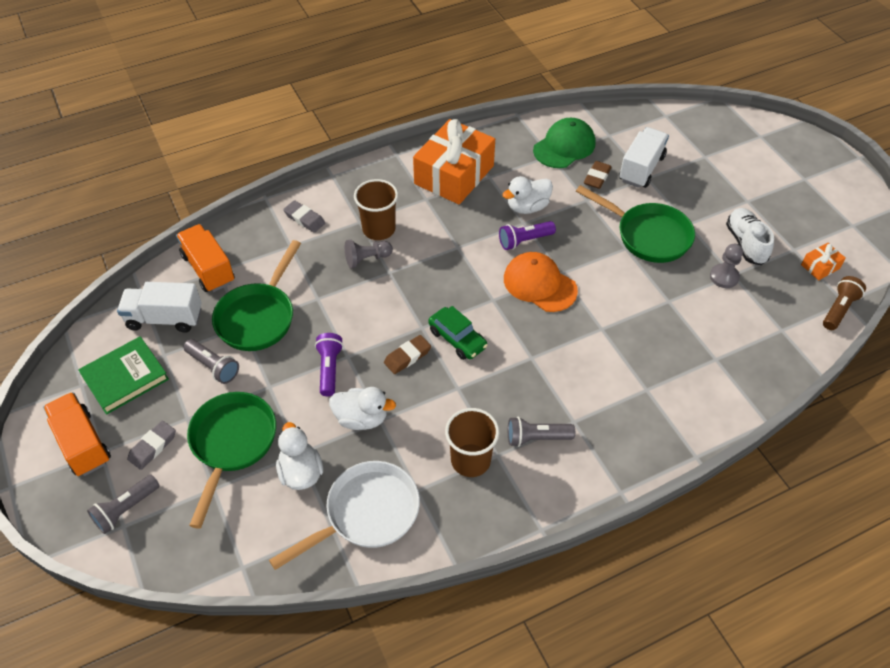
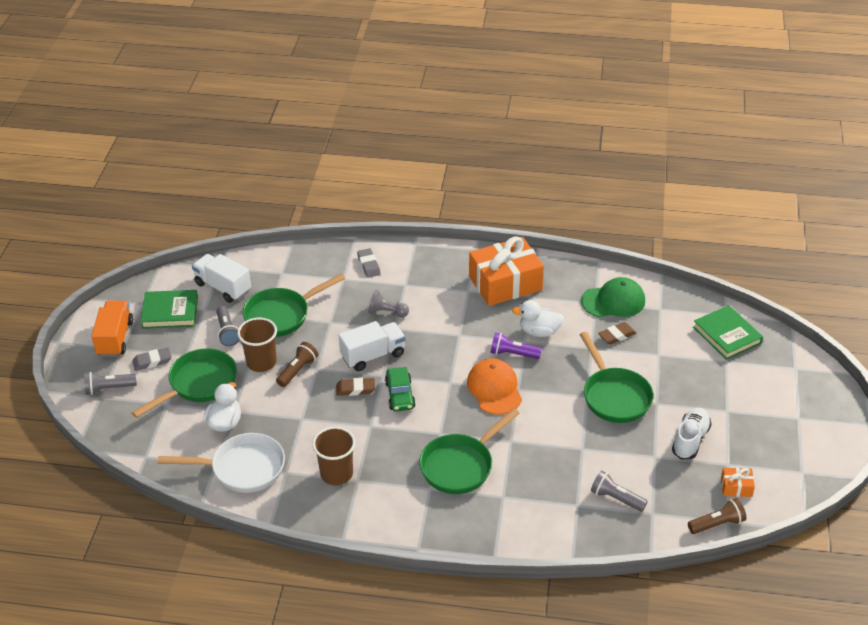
camera: 35 degrees right, 10 degrees down
(208, 269) = (276, 269): orange truck -> none
(329, 369) = (297, 370): purple flashlight -> brown flashlight
(361, 418) = (290, 411): white duck -> none
(379, 229) = (413, 296): brown cup -> brown cup (261, 362)
(536, 438) = (393, 484): grey flashlight -> grey flashlight (616, 498)
(580, 380) = (460, 465): none -> green pan
(641, 168) = (660, 346): white truck -> white truck (373, 355)
(683, 133) = (727, 335): none -> green book
(724, 277) = (645, 454): grey pawn -> none

